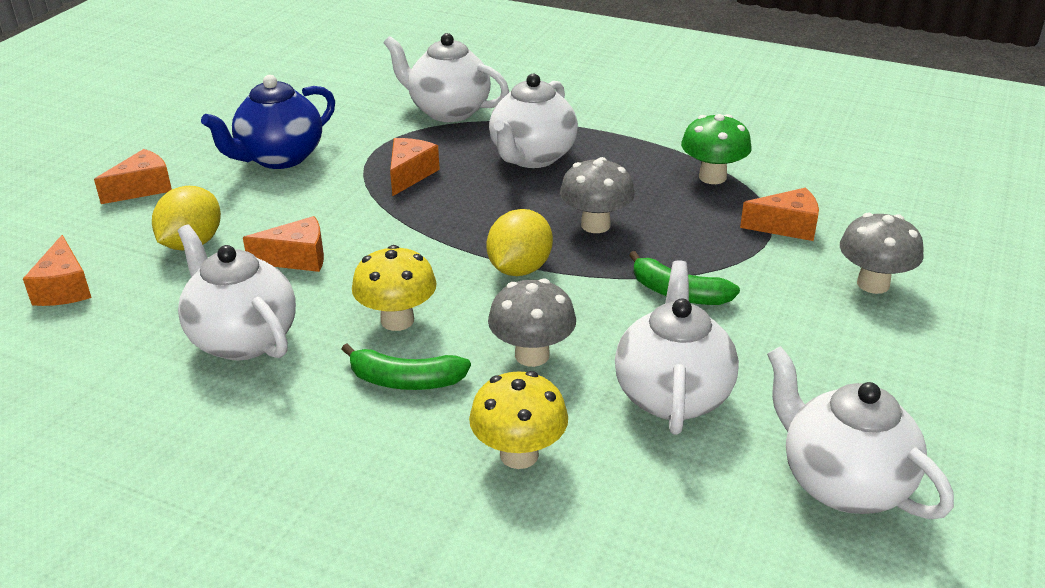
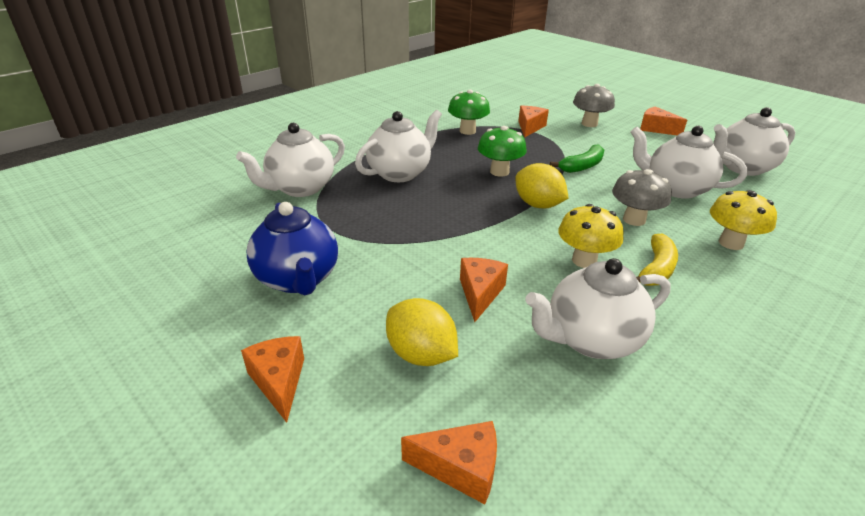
camera: 70 degrees left, 0 degrees up
(405, 381) = (656, 269): green banana -> yellow banana
(410, 175) = (385, 221): orange cheese -> orange cheese (656, 129)
(532, 157) = (400, 173): white teapot -> white teapot turned 90 degrees counterclockwise
(595, 225) = (499, 172): grey mushroom -> green mushroom

